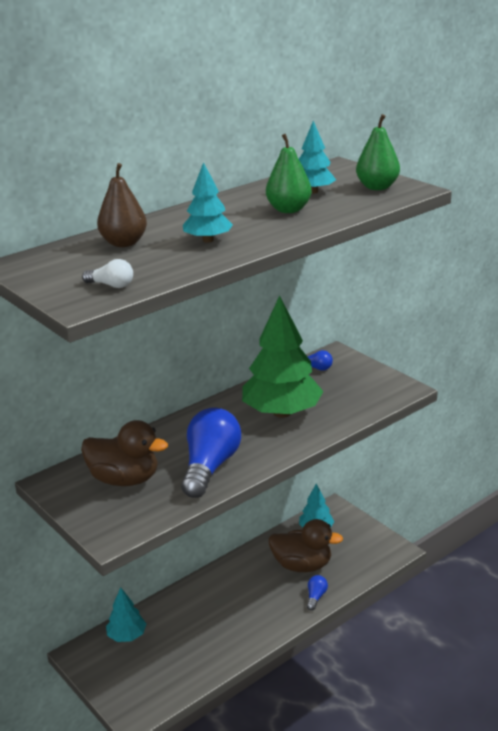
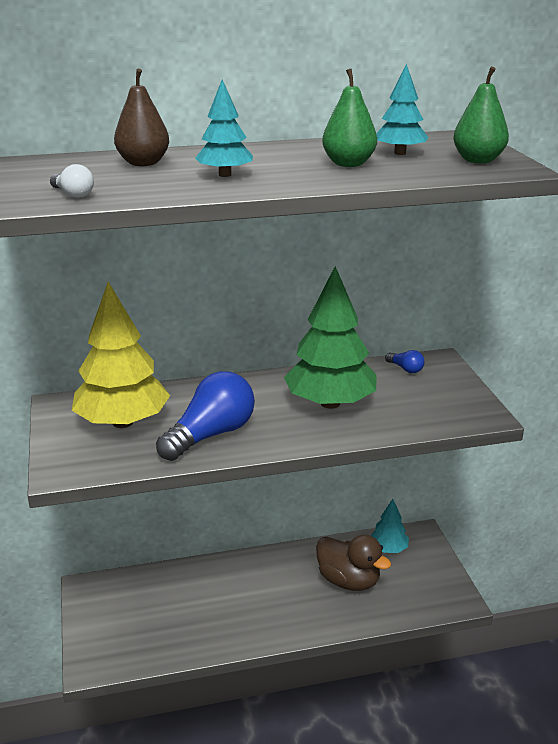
camera: 25 degrees right, 0 degrees up
(125, 479) = (123, 422): brown duck -> yellow tree
(127, 636) = (137, 587): turquoise tree -> none
(316, 597) = (340, 618): blue light bulb -> none

